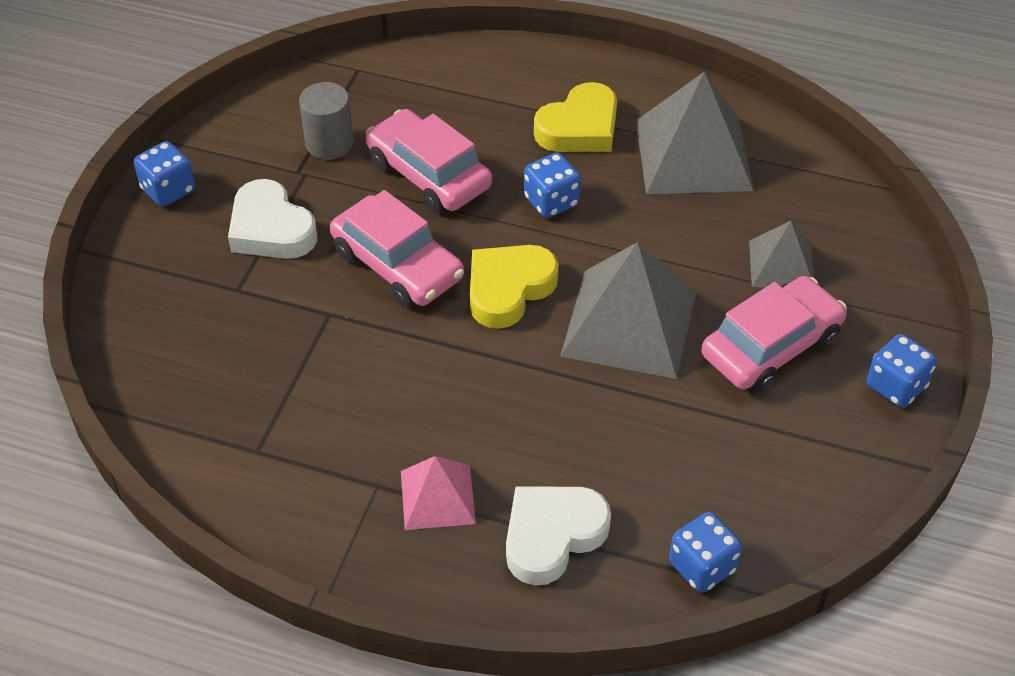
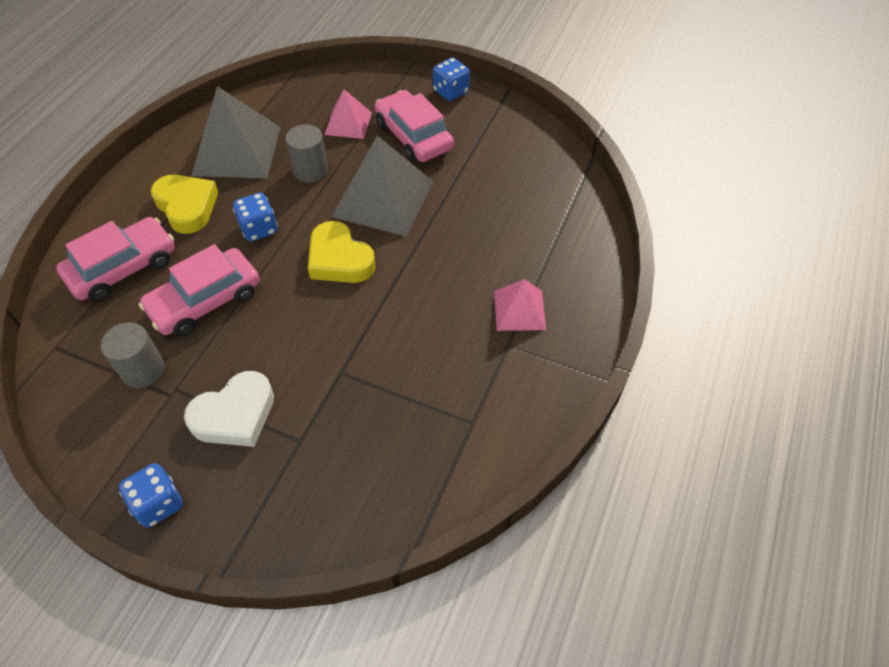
camera: 85 degrees left, 5 degrees up
(397, 265) = (299, 325): pink car -> pink car (123, 268)
(552, 536) = (551, 252): white heart -> none
(670, 236) = (310, 170): none -> grey cylinder
(702, 566) = (573, 186): blue dice -> none
(781, 265) = (348, 123): grey pyramid -> pink pyramid

